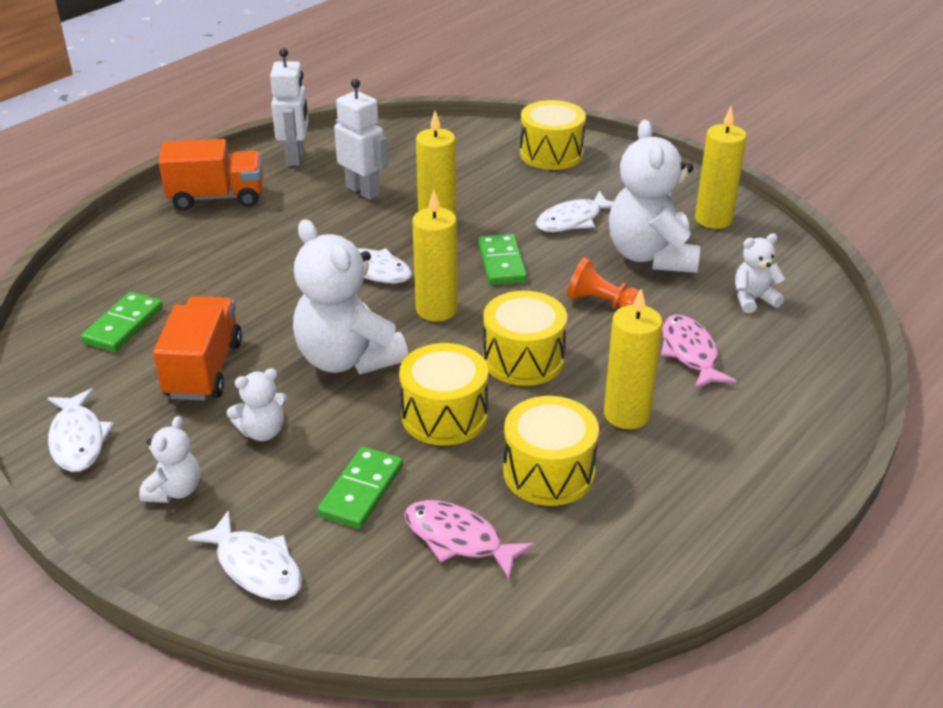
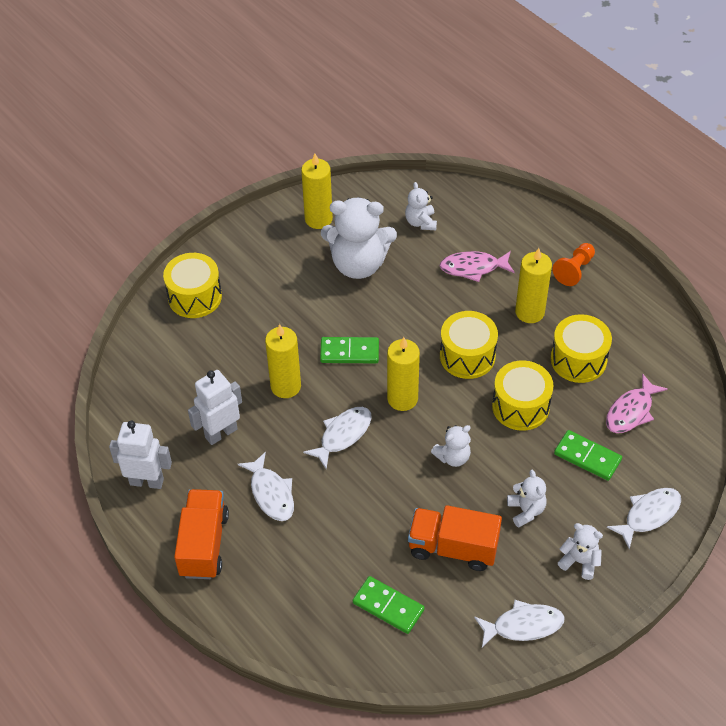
camera: 80 degrees left, 15 degrees up
(347, 359) = (453, 457): white teddy bear -> white teddy bear, size x0.49
(572, 220) = (301, 300): white fish -> white fish (271, 493)
(601, 302) = (410, 302): orange pawn -> orange pawn (574, 270)

